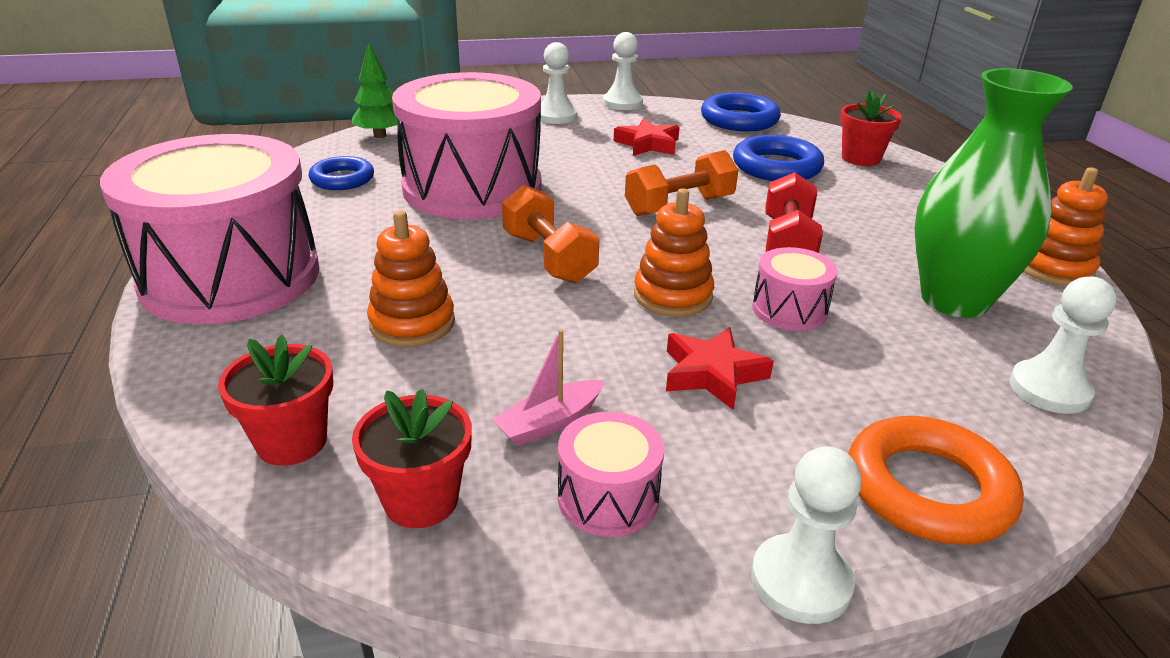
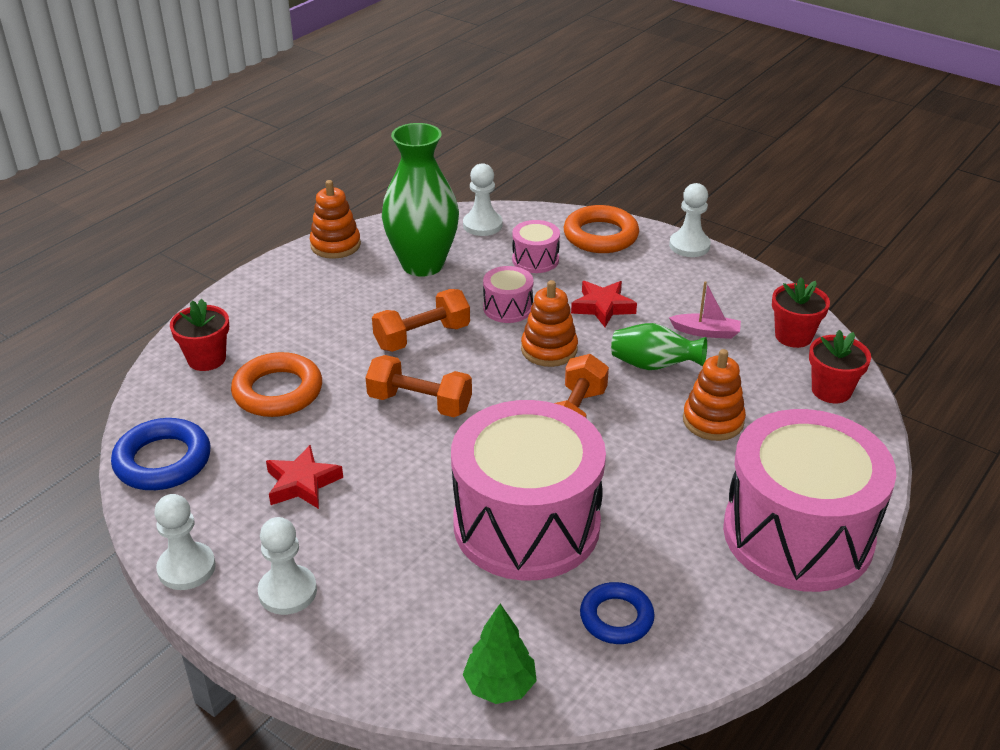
camera: 130 degrees left, 5 degrees up
(549, 342) = (653, 366): none -> green vase
(608, 498) = (719, 297): pink drum -> pink drum (535, 260)
(776, 167) = (278, 391): blue ring -> orange ring
(787, 244) = (422, 337): red dumbbell -> orange dumbbell

